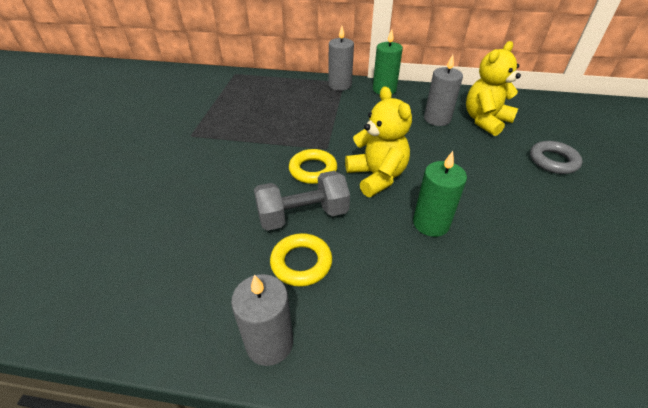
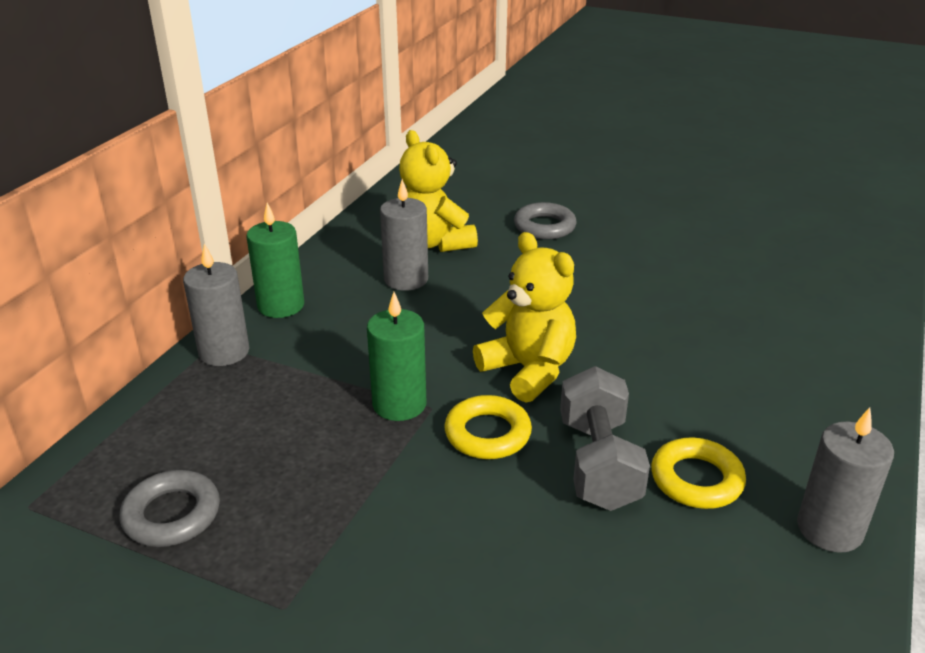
camera: 75 degrees left, 10 degrees down
(235, 100) = (172, 515): none -> grey ring
(376, 177) = (528, 370): yellow teddy bear -> yellow teddy bear turned 60 degrees clockwise
(431, 223) = (638, 348): green candle -> green candle (399, 404)

